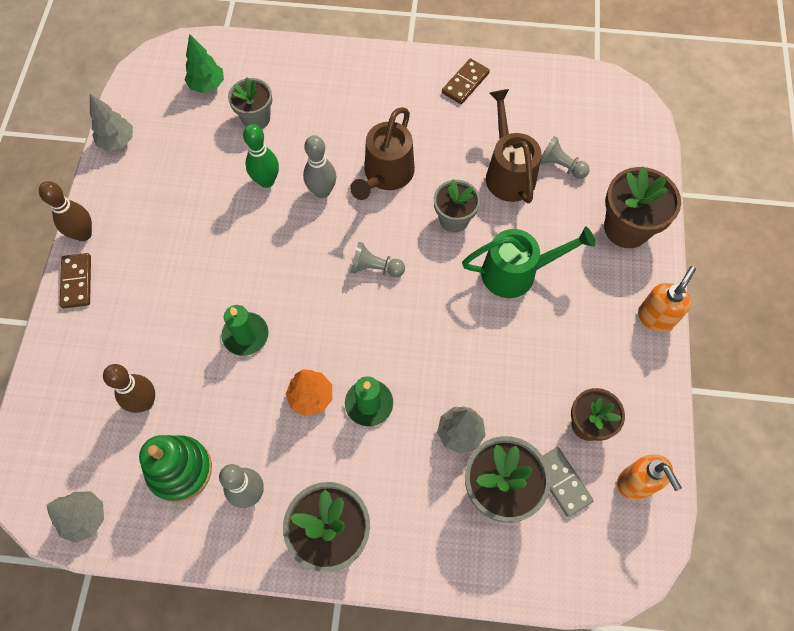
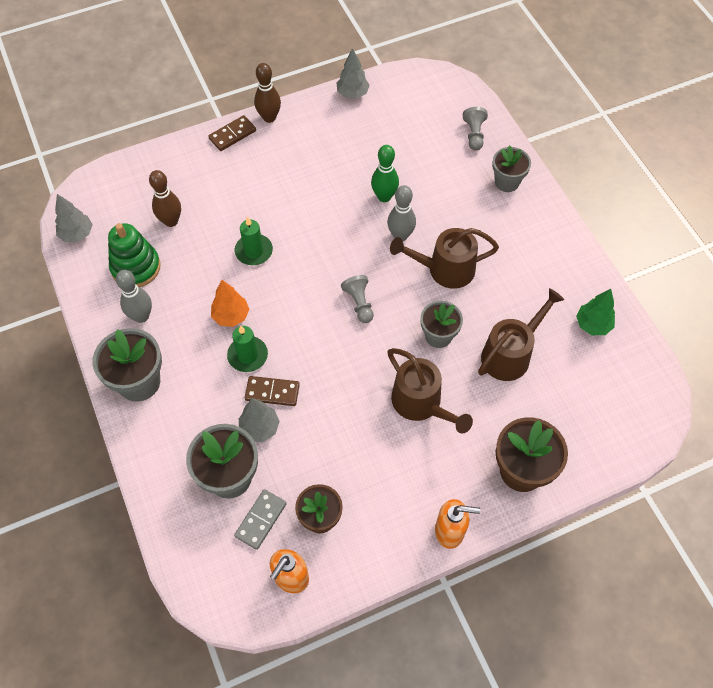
camera: 60 degrees right, 5 degrees down
(207, 85) = (438, 117): green tree -> green tree (592, 325)
(256, 118) = (432, 161): grey flower pot -> grey flower pot (507, 182)
(465, 83) = (574, 281): brown domino -> brown domino (272, 392)
(517, 272) = (421, 404): green watering can -> brown watering can
(560, 166) = (546, 390): grey pawn -> grey pawn (474, 134)

